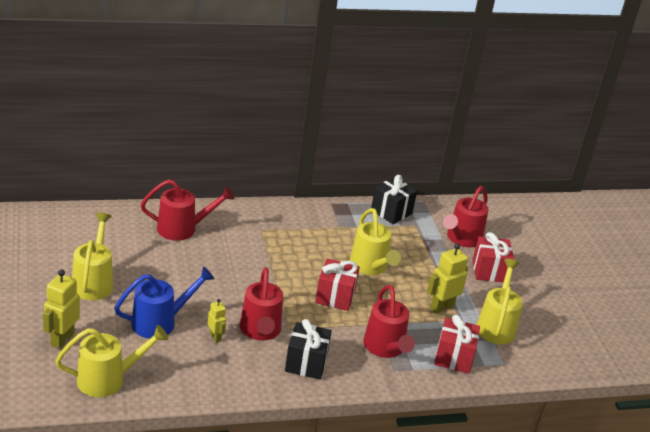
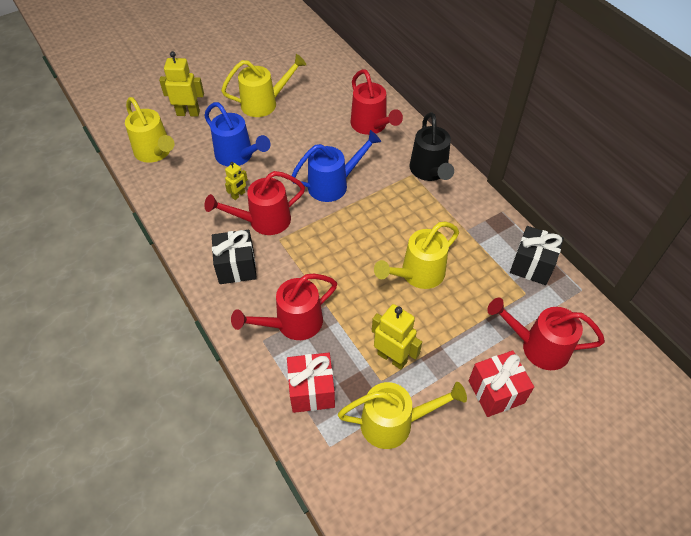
camera: 75 degrees right, 20 degrees up
(243, 275) = (333, 184): none -> blue watering can
(264, 220) = (430, 171): none -> black watering can
(335, 297) = (348, 260): red gift -> none

